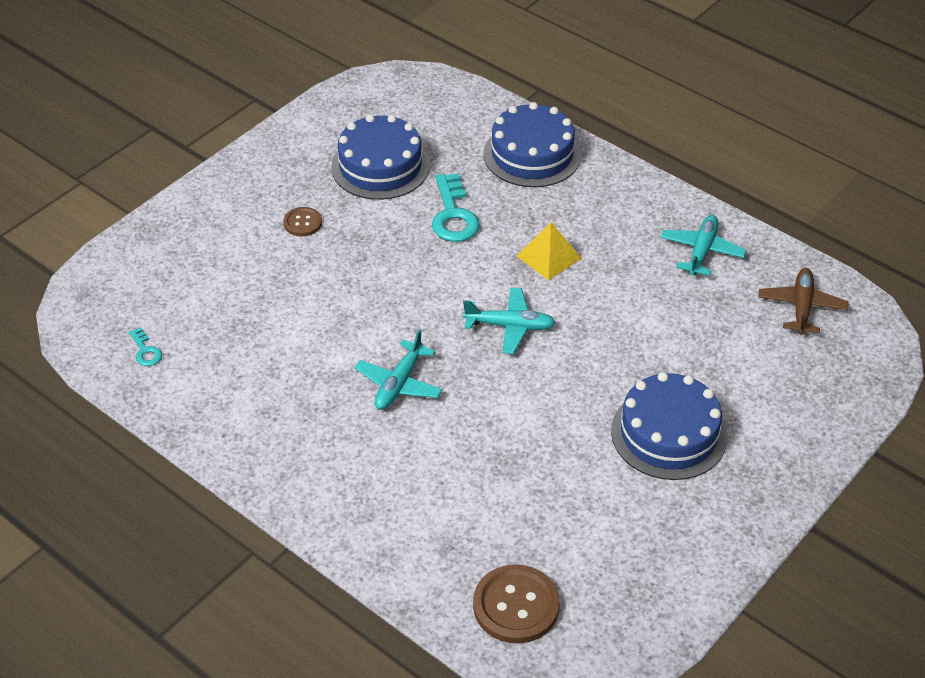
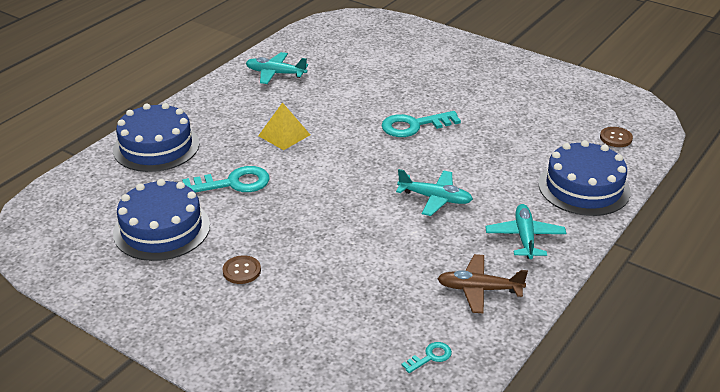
camera: 95 degrees left, 10 degrees down
(510, 326) = (363, 150): turquoise plane -> turquoise plane (524, 237)
(516, 606) = (616, 138): brown button -> brown button, size x0.55
(563, 380) = (414, 126): none -> turquoise key
(669, 434) = (452, 86): blue cake -> blue cake (584, 187)
(801, 307) = (328, 41): brown plane -> brown plane (479, 289)

